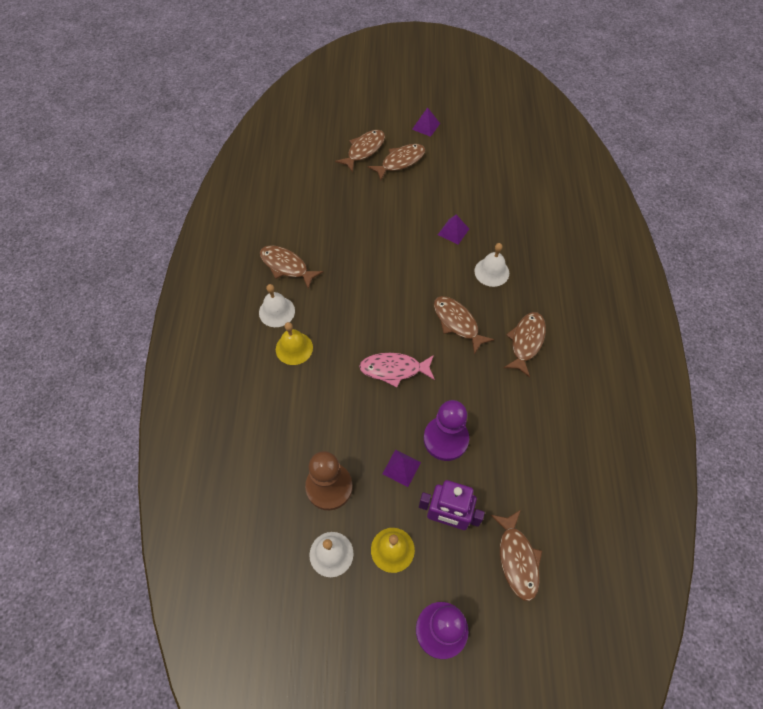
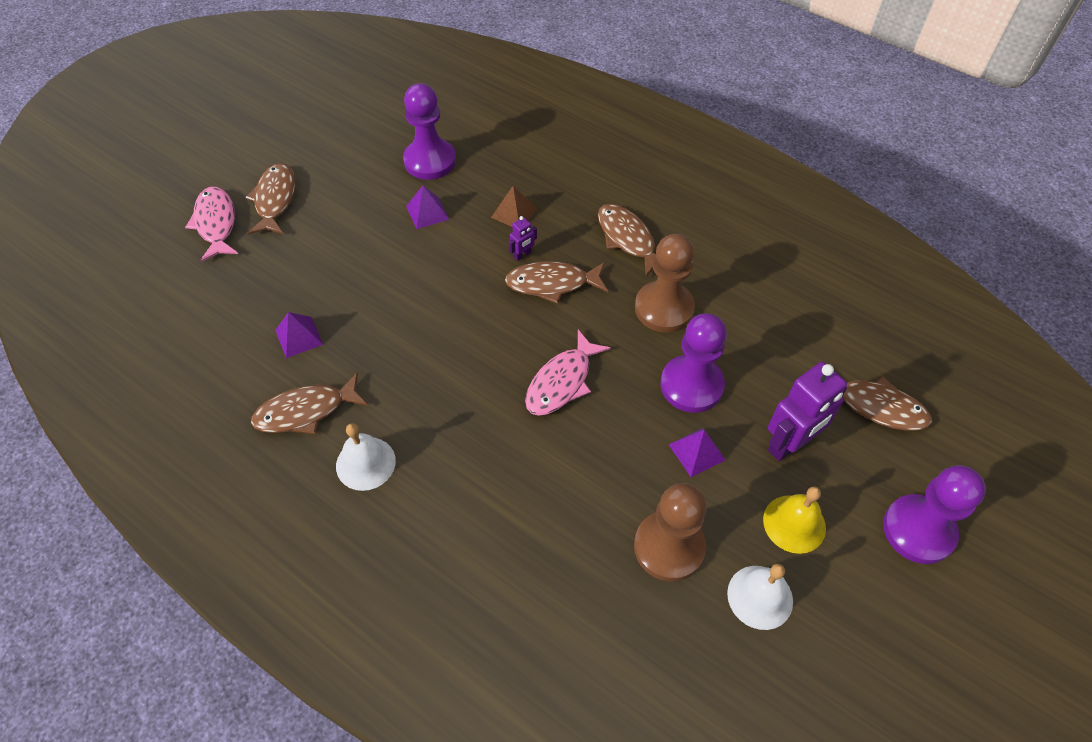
camera: 55 degrees left, 5 degrees down
(294, 348) = (440, 474): yellow bell -> none
(364, 150) = (216, 223): brown fish -> pink fish
(426, 126) = (251, 145): purple pyramid -> purple pyramid (299, 337)
(464, 296) = (522, 255): none -> purple robot
(490, 392) = (664, 308): none -> brown pawn
(491, 208) = (430, 161): none -> purple pawn
(491, 272) = (514, 212): white bell -> brown pyramid

